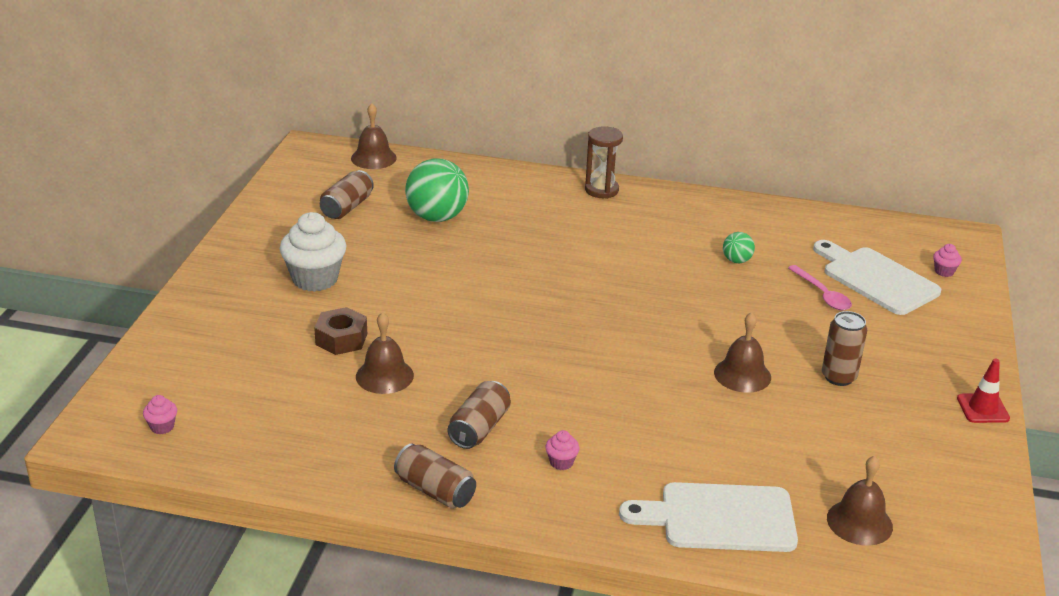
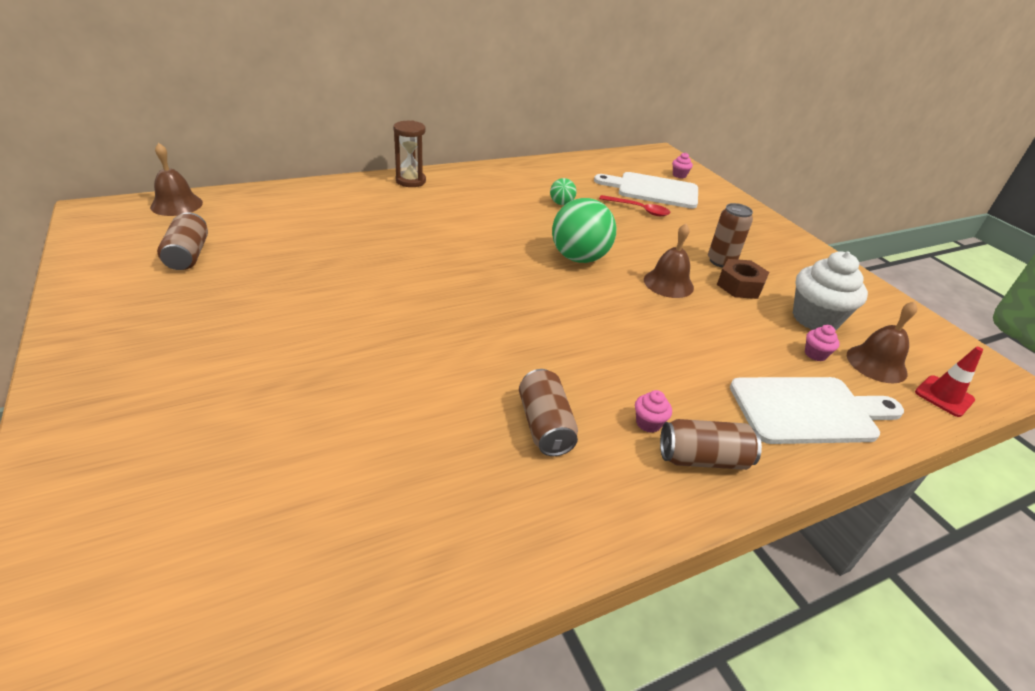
camera: 40 degrees left, 5 degrees up
(162, 427) = (155, 642): pink cupcake -> pink cupcake (815, 354)
(315, 279) = (216, 338): white cupcake -> white cupcake (815, 319)
(341, 339) = (308, 392): brown nut -> brown nut (739, 286)
(384, 376) = (395, 413): brown bell -> none
(435, 491) = (583, 523): brown can -> brown can (703, 459)
(437, 217) = (292, 238): green ball -> green ball (579, 258)
(719, 518) = (809, 410): white cutting board -> white cutting board turned 150 degrees counterclockwise
(822, 294) = (639, 209): pink spoon -> red spoon
(982, 408) = (813, 251): red traffic cone -> red traffic cone (944, 396)

